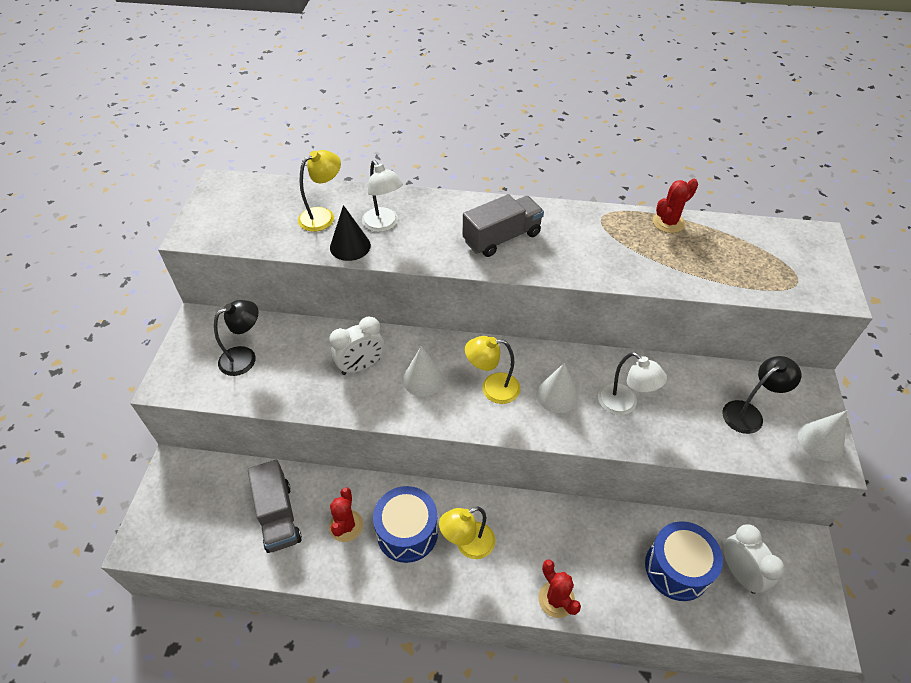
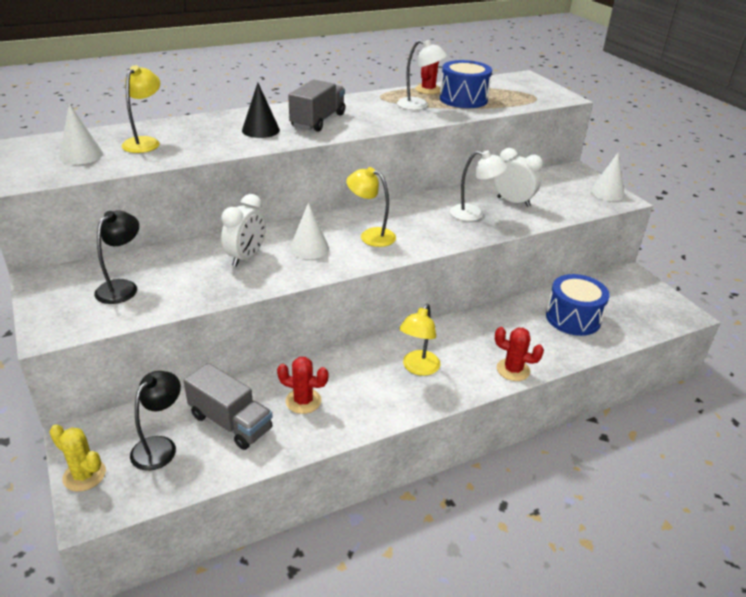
camera: 35 degrees left, 15 degrees down
(154, 508) = (84, 475): none -> yellow cactus
(346, 526) = (303, 401): red cactus -> red cactus turned 45 degrees counterclockwise
(350, 246) = (192, 152): black cone -> black cone (260, 130)
(384, 224) = (209, 135): white lamp -> white lamp (418, 105)
(407, 532) = (361, 382): blue drum -> blue drum (463, 99)
(492, 388) = (371, 235): yellow lamp -> yellow lamp turned 60 degrees clockwise
(557, 395) = (423, 224): white cone -> white cone (81, 155)
(739, 573) = (611, 304): white clock -> white clock (513, 202)
(748, 413) = (554, 193): black lamp -> black lamp (160, 446)

